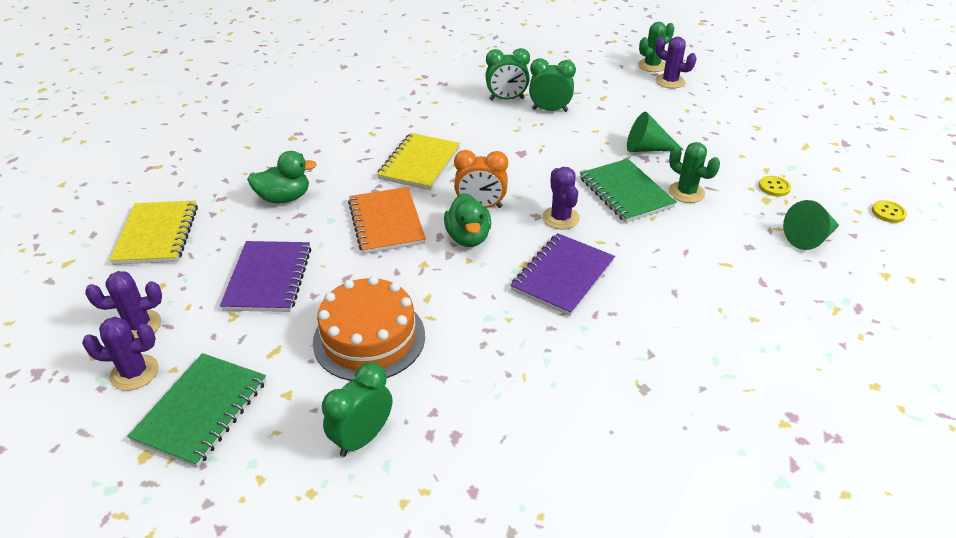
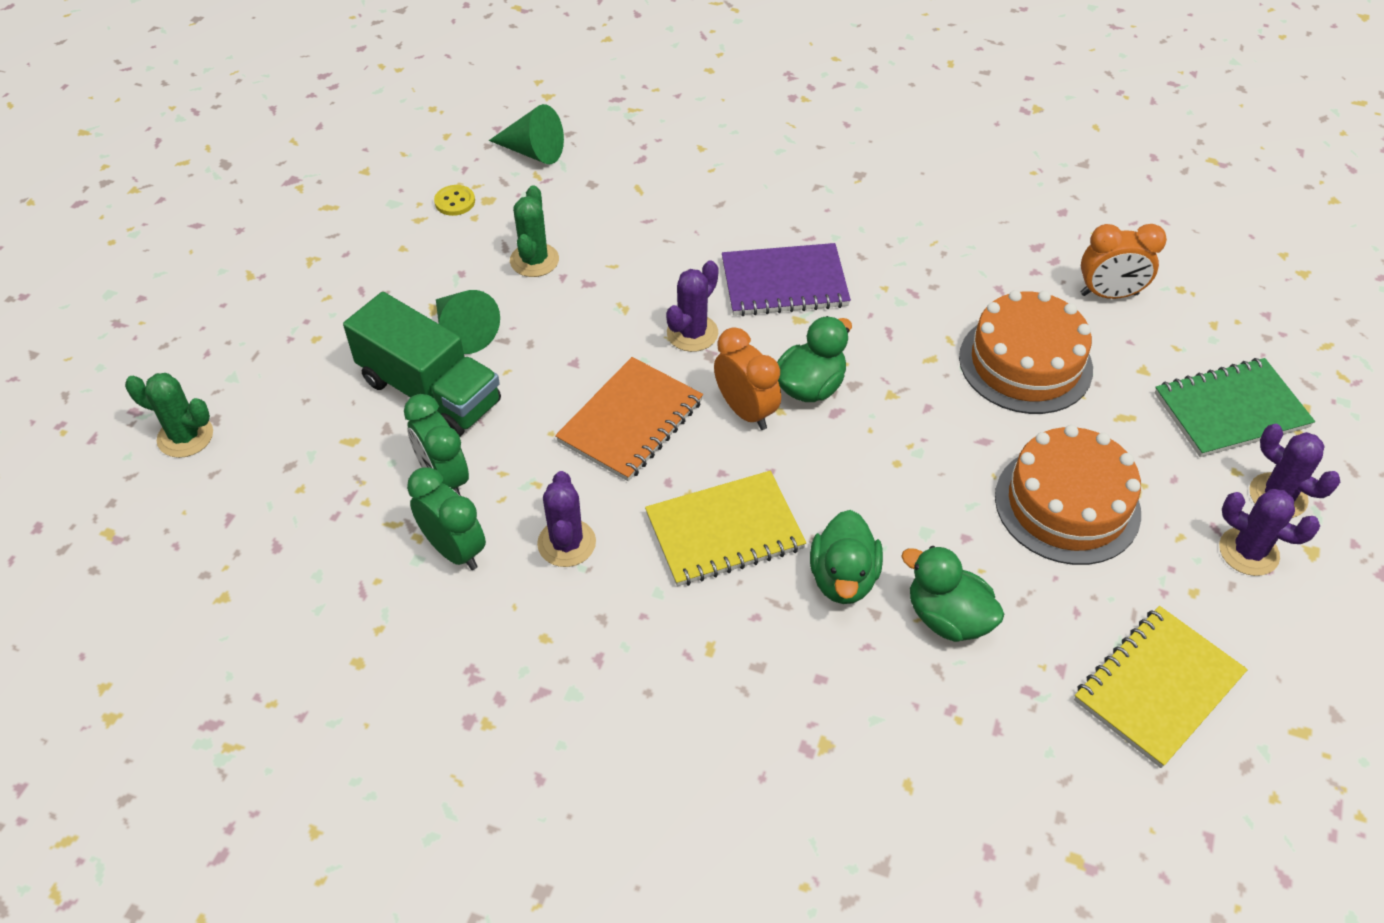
camera: 130 degrees left, 10 degrees up
(268, 278) = (1067, 504): purple notebook -> orange cake
(347, 181) = (843, 578): none -> green duck
(362, 437) = (1109, 294): green clock -> orange clock
(386, 222) = (869, 475): orange notebook -> orange notebook (630, 421)
(611, 125) = (430, 392): none -> green truck
(626, 192) = (585, 306): green notebook -> none
(670, 81) = (232, 392): purple cactus -> purple cactus (566, 543)
(888, 213) = (430, 117): yellow button -> none

